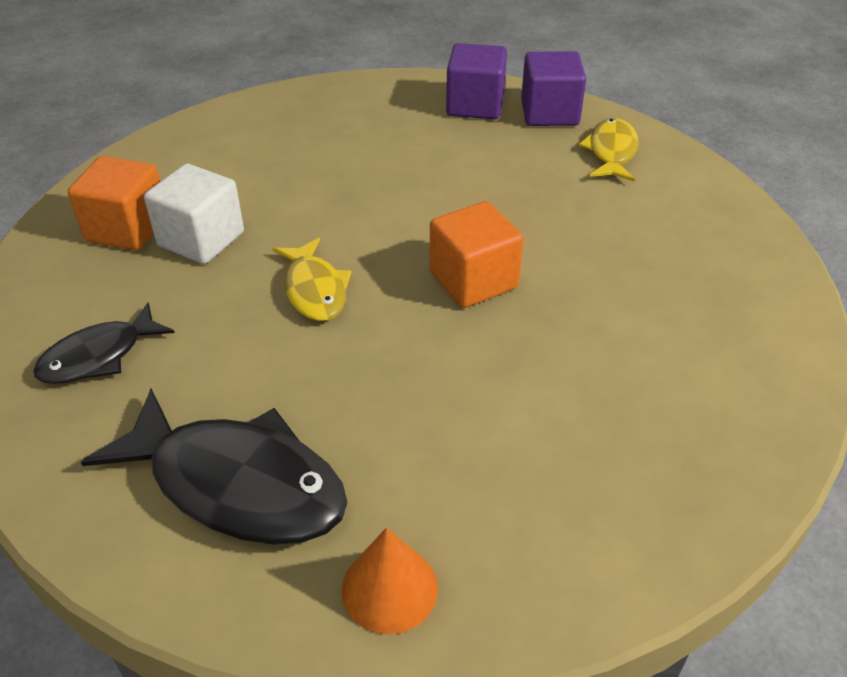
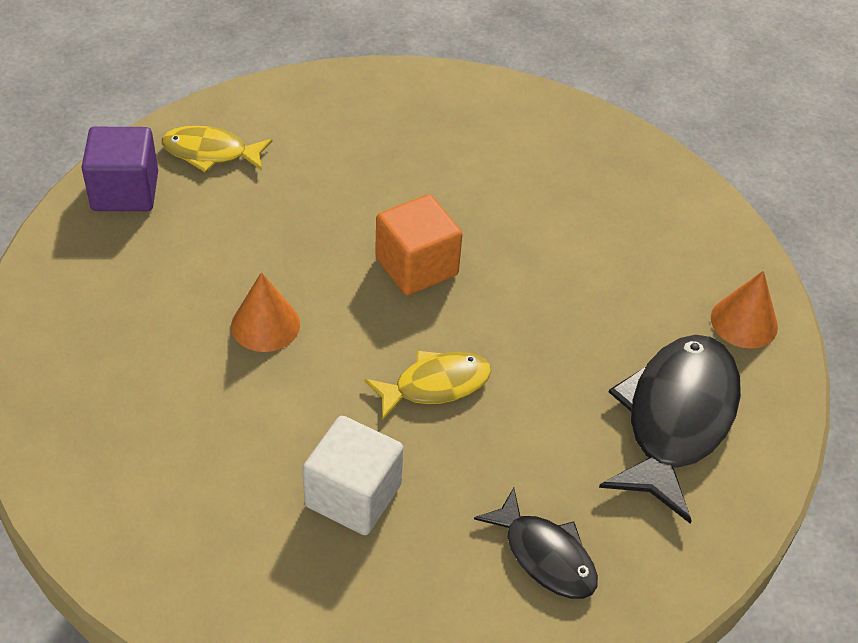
camera: 95 degrees left, 5 degrees up
(127, 229) = (332, 576): orange cube -> none
(395, 189) = (265, 325): none -> orange cone
(475, 105) = (96, 253): purple cube -> none

